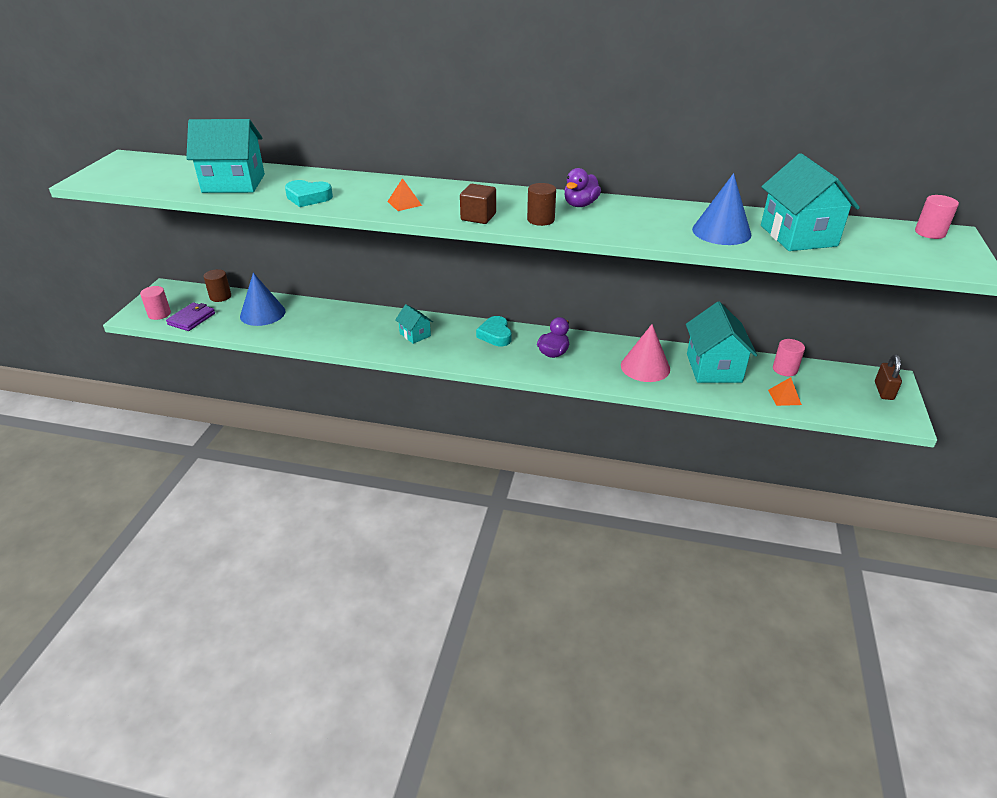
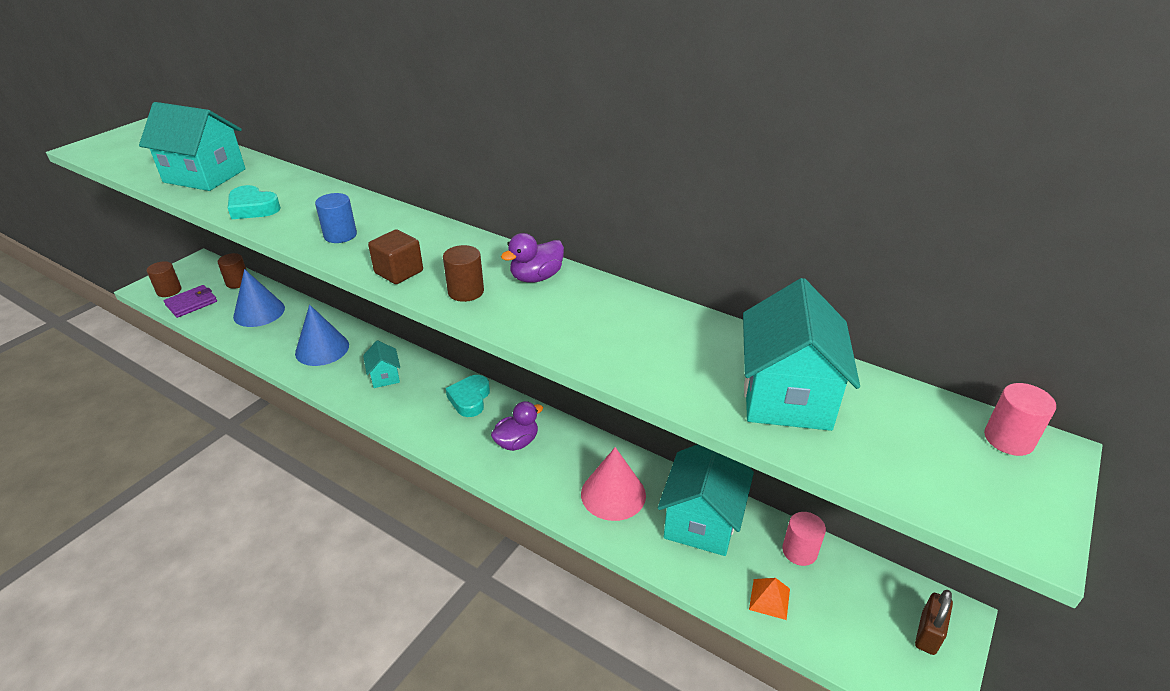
camera: 20 degrees right, 0 degrees up
(159, 314) = (169, 291): pink cylinder -> brown cylinder
(404, 203) = (340, 235): orange pyramid -> blue cylinder
(721, 231) = (680, 363): blue cone -> blue cone (322, 349)

